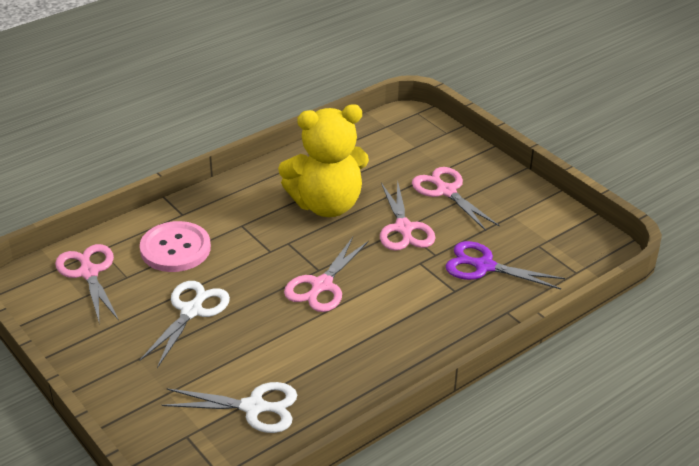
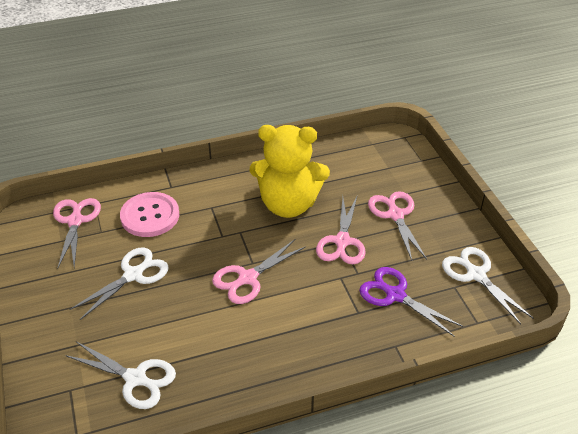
camera: 20 degrees right, 5 degrees up
(554, 230) = (476, 275): none -> white scissors

